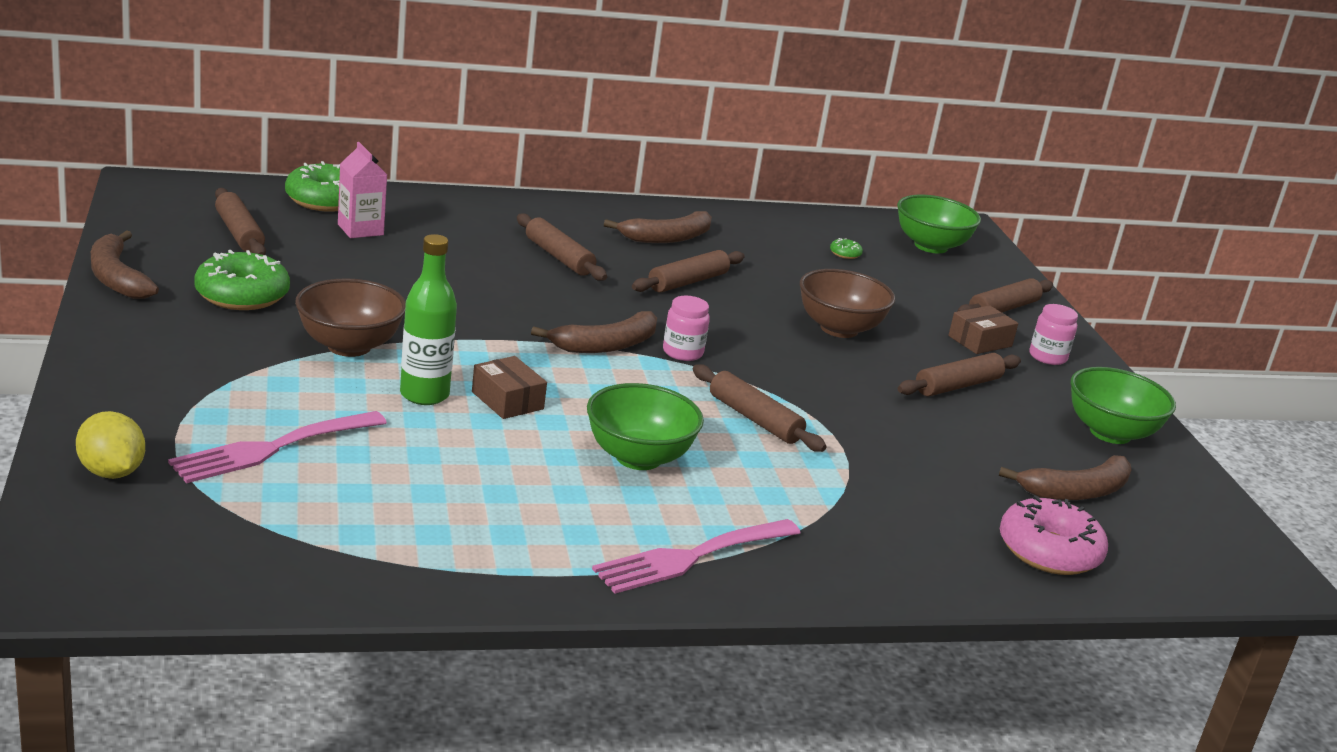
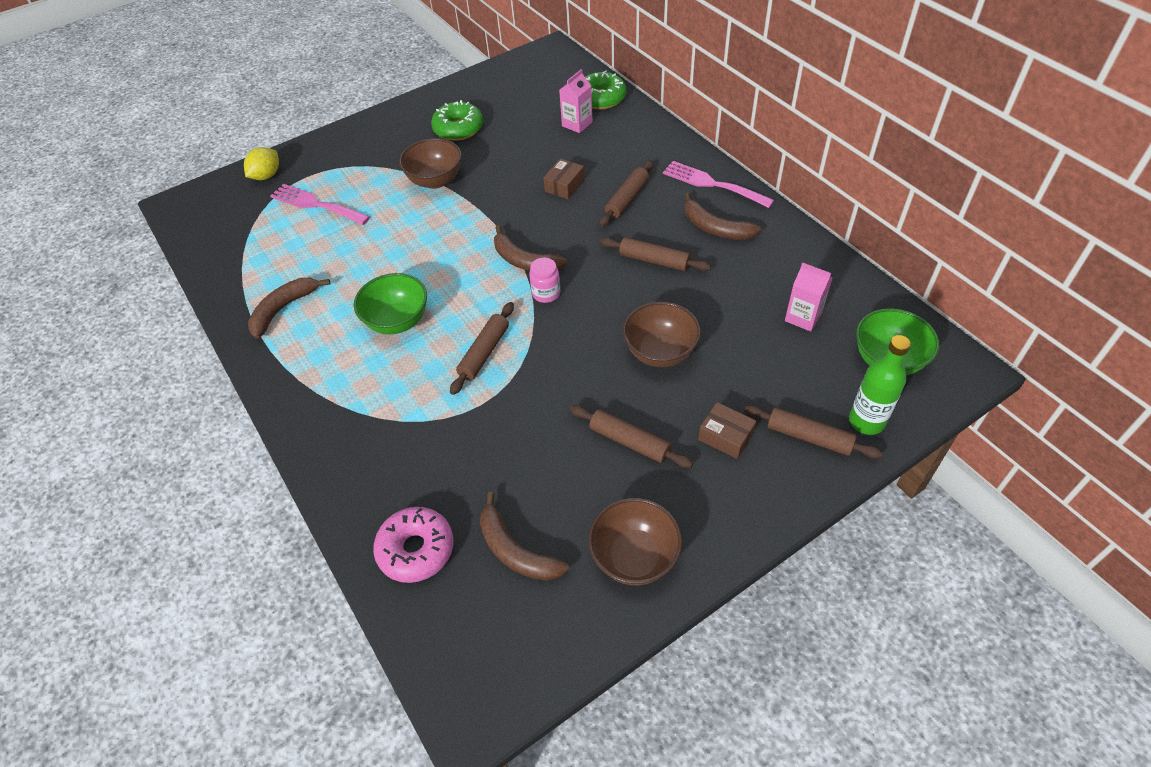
camera: 75 degrees right, 25 degrees up
(117, 278) = (440, 92): brown banana -> brown banana (283, 309)
(239, 233) = (527, 96): brown rolling pin -> none
(424, 395) = (405, 224): green bottle -> green bottle (866, 421)
(507, 400) = (423, 252): brown box -> brown box (564, 186)
(691, 557) = (304, 378): pink fork -> pink fork (712, 184)
(845, 254) = (803, 317): green donut -> pink carton
(1047, 357) = (741, 487): pink jar -> none
(1110, 433) = (634, 557): green bowl -> brown bowl

